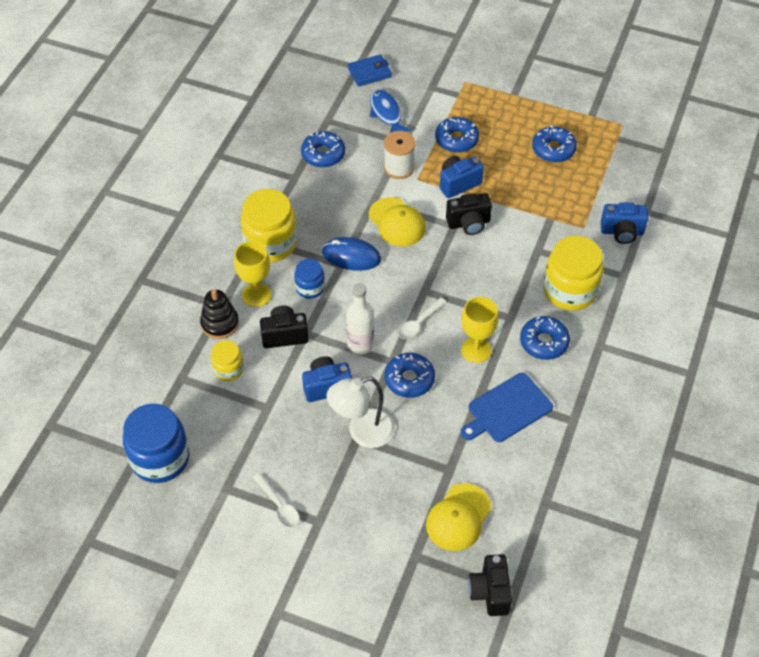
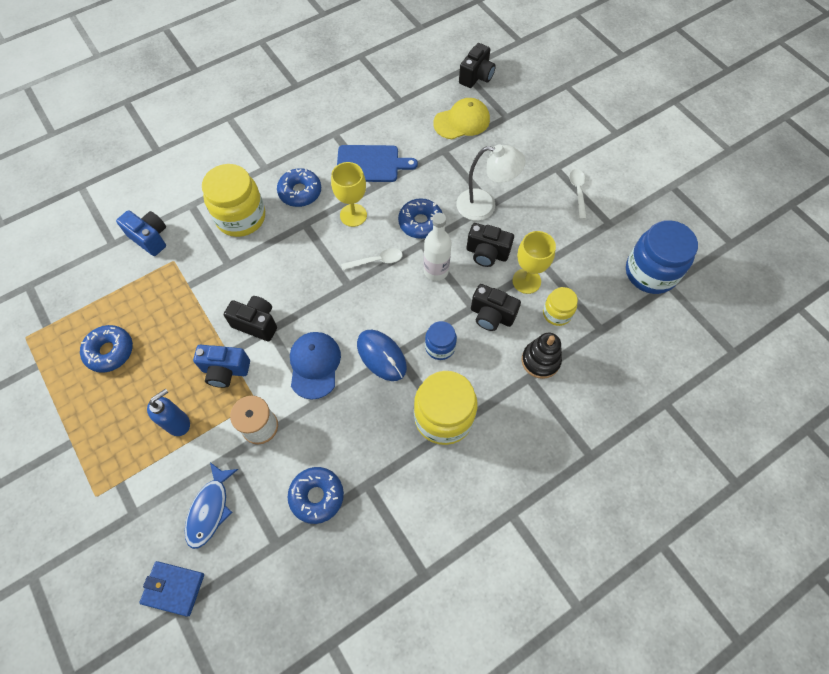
camera: 145 degrees left, 10 degrees up
(256, 295) = (491, 369): yellow goblet -> yellow goblet (526, 281)
(326, 386) = (487, 253): blue camera -> black camera
(397, 222) = (314, 365): yellow cap -> blue cap
(456, 140) = (178, 423): blue donut -> blue soap dispenser

